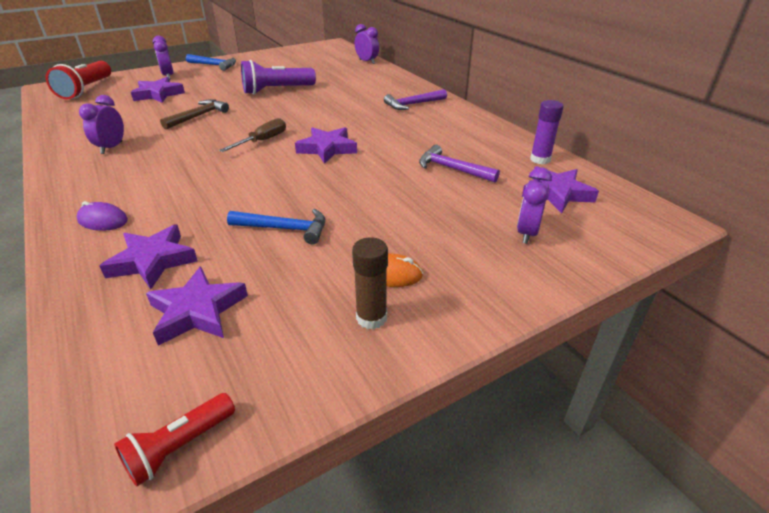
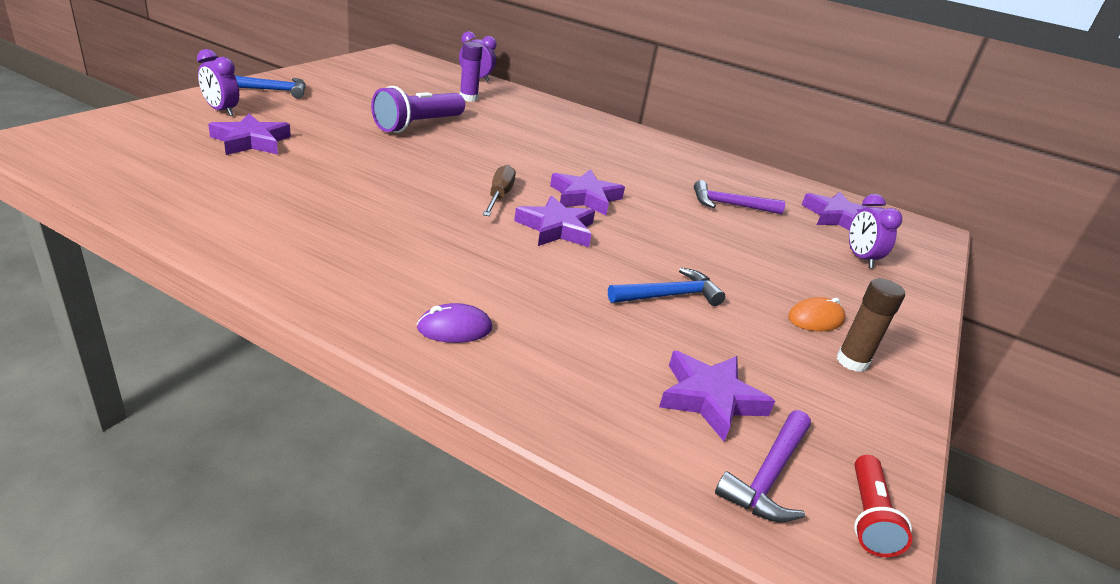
camera: 35 degrees left, 5 degrees down
(86, 90) = (108, 141): red flashlight -> none
(112, 148) = (307, 230): purple clock -> none
(153, 261) = (589, 361): purple star -> purple star (556, 228)
(198, 116) = (365, 170): brown hammer -> none
(413, 104) = (601, 134): purple hammer -> purple hammer (768, 476)
(540, 159) = (786, 185): purple glue stick -> purple glue stick (468, 98)

